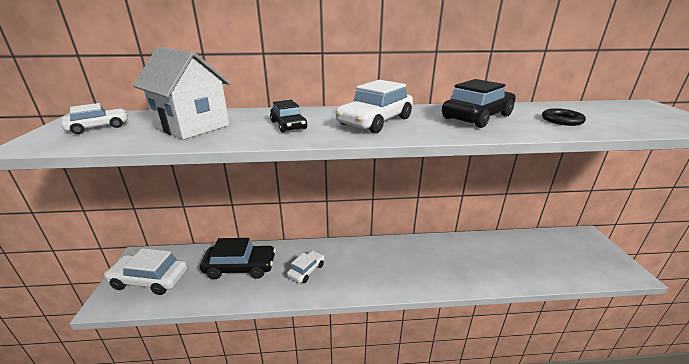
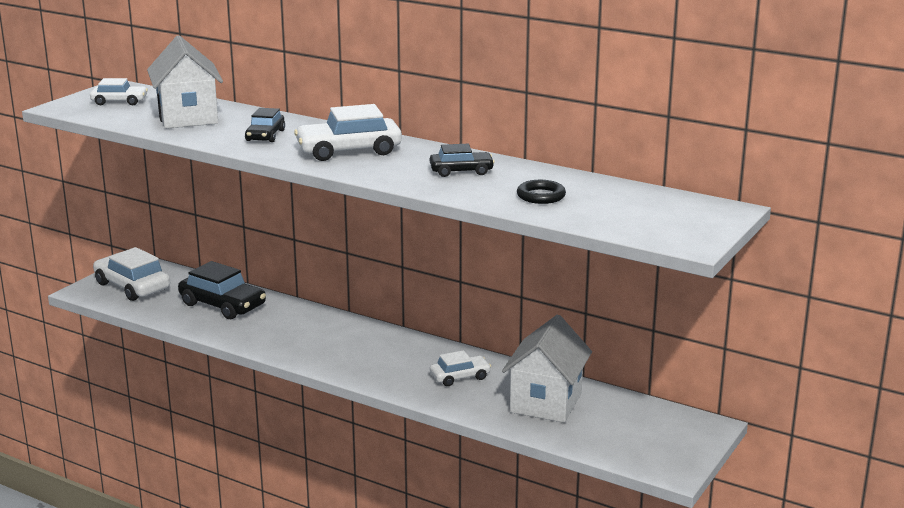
camera: 35 degrees right, 5 degrees down
(306, 270) = (284, 330): white car -> white car (460, 377)
(477, 117) = (461, 171): black car -> black car, size x0.59
(512, 256) = (546, 403): none -> white house

